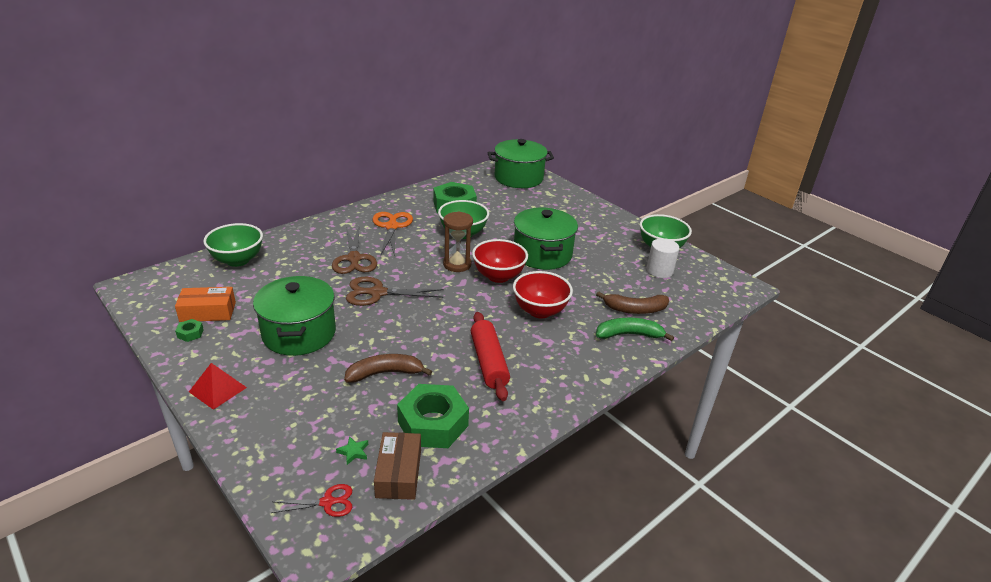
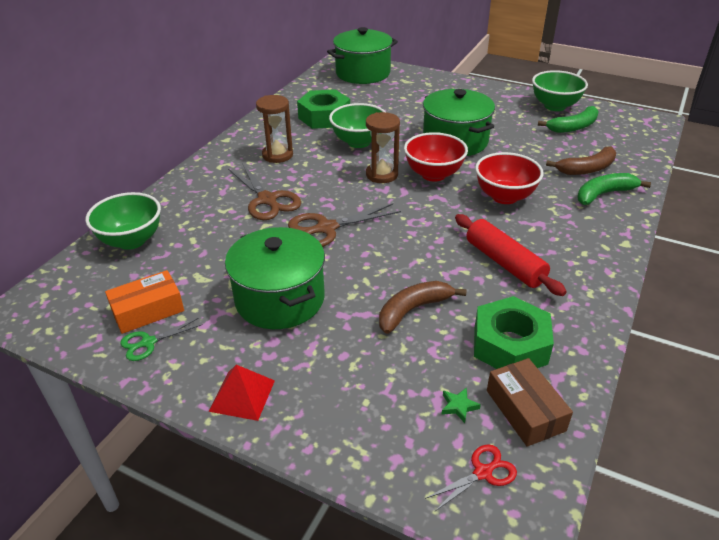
camera: 20 degrees left, 5 degrees up
(190, 333) = (148, 342): green nut -> green scissors
(392, 227) = (277, 155): orange scissors -> brown hourglass
(659, 271) = (573, 127): white cylinder -> green banana

